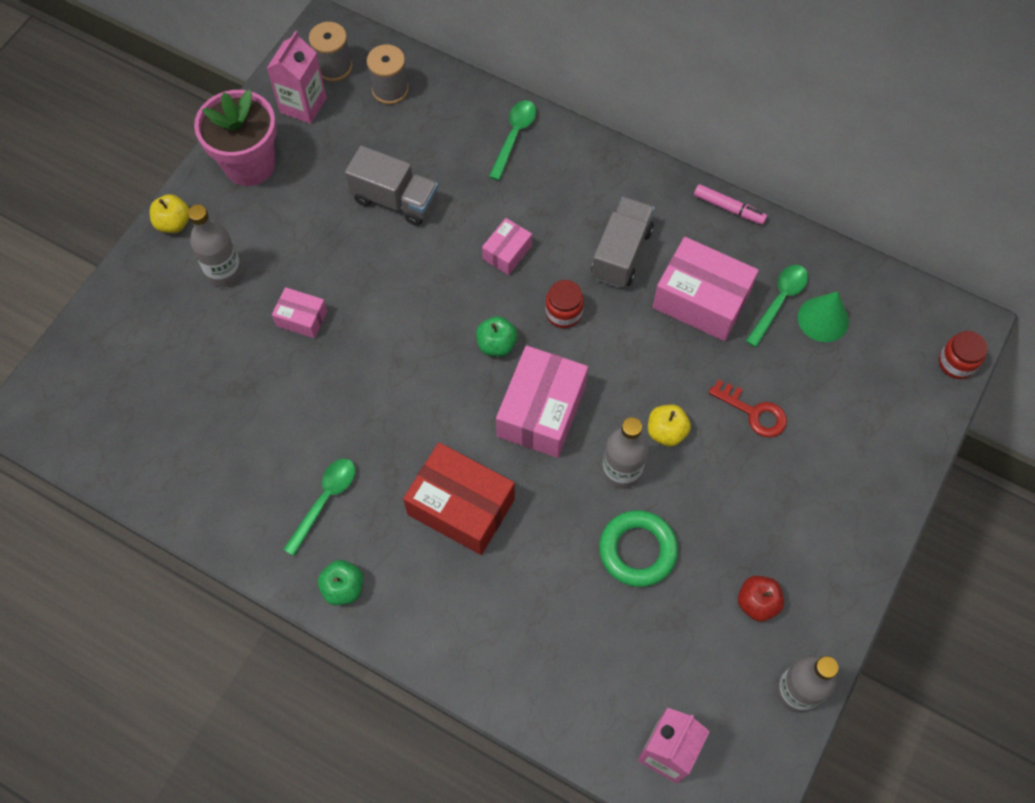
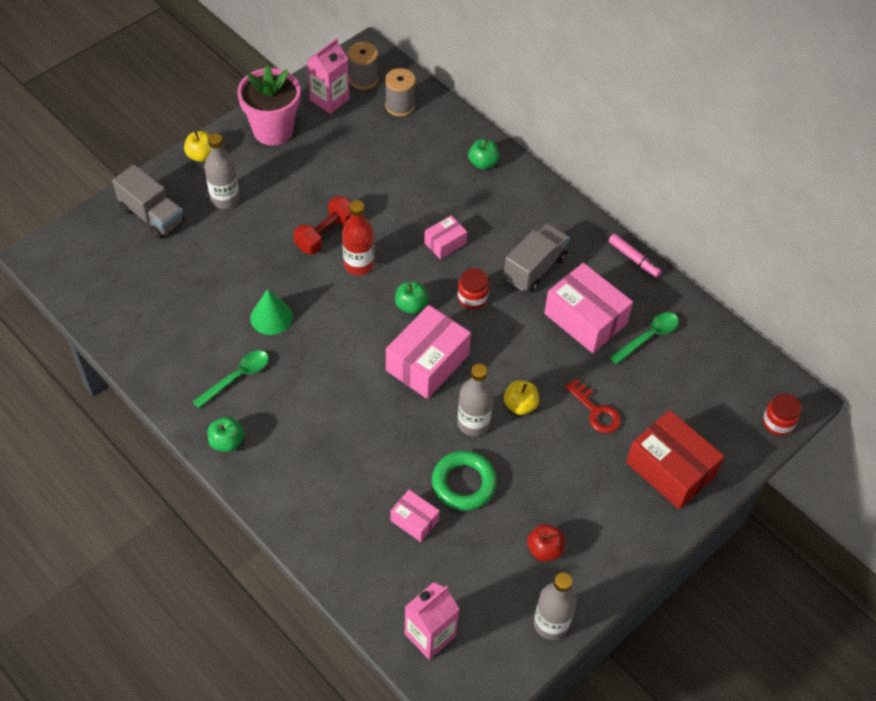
camera: 15 degrees right, 10 degrees down
(302, 318) = (270, 246): pink box -> pink box (414, 520)
(362, 283) = (325, 234): none -> red dumbbell
(395, 200) = (373, 183): grey truck -> grey truck (152, 215)
(416, 310) = (359, 264): none -> red bottle
(461, 507) = (338, 412): red box -> red box (670, 469)
(514, 136) = (483, 163): green spoon -> green apple
(823, 319) = (679, 359): green cone -> green cone (271, 317)

